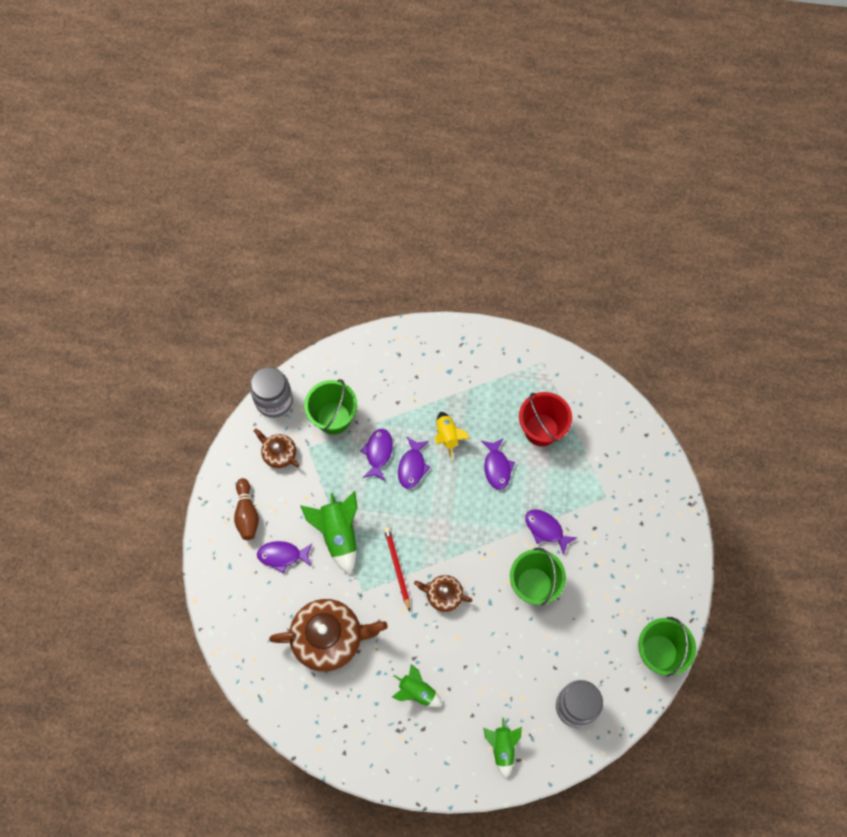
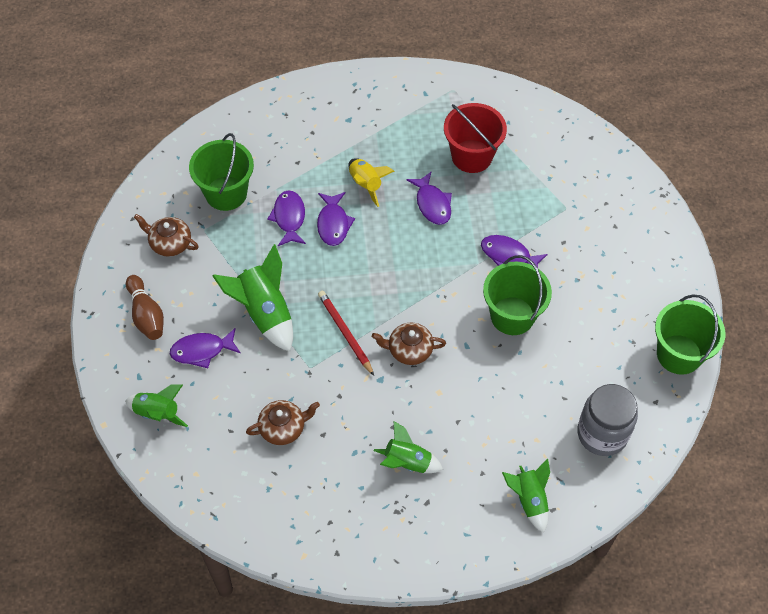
camera: 15 degrees left, 10 degrees down
(237, 601) = (157, 413): none -> green rocket
(274, 401) = (150, 190): grey jar -> none
(329, 638) = (283, 428): brown teapot -> brown teapot, size x0.52

